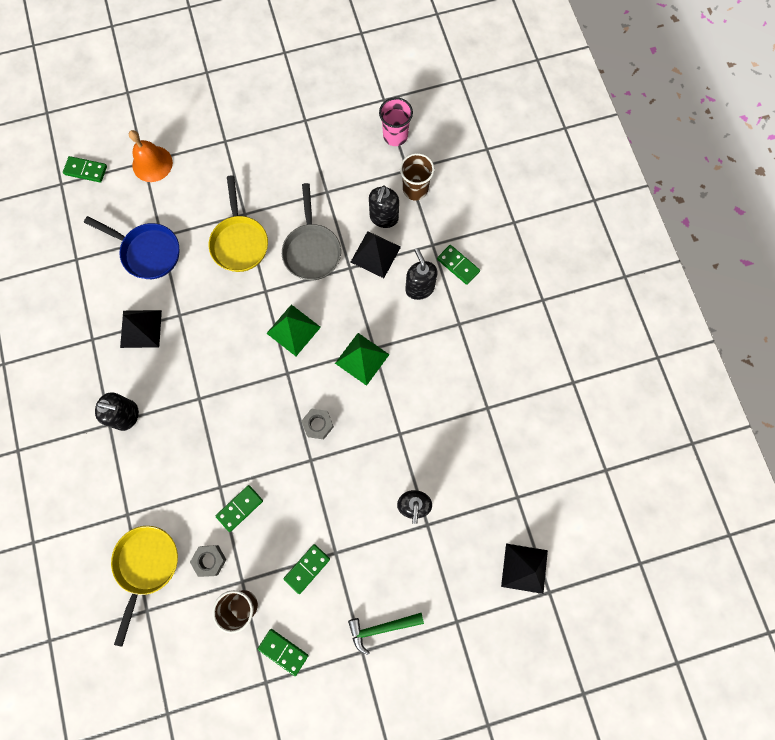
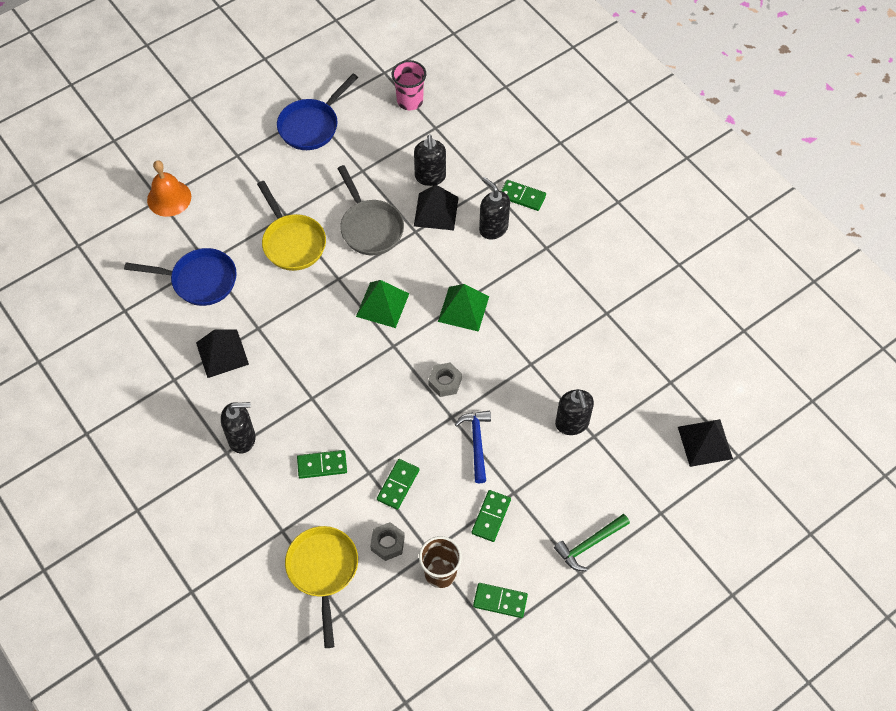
camera: 20 degrees left, 15 degrees down
(86, 170) = (100, 225): green domino -> green domino (322, 465)
(300, 132) = (312, 125): none -> blue pan
(322, 493) = (476, 443): none -> blue hammer
(415, 189) = (450, 142): brown cup -> none

